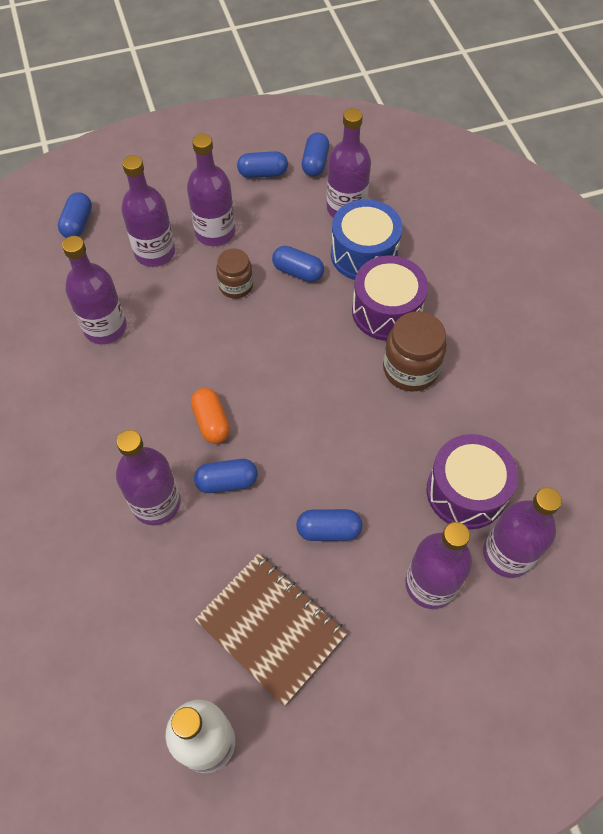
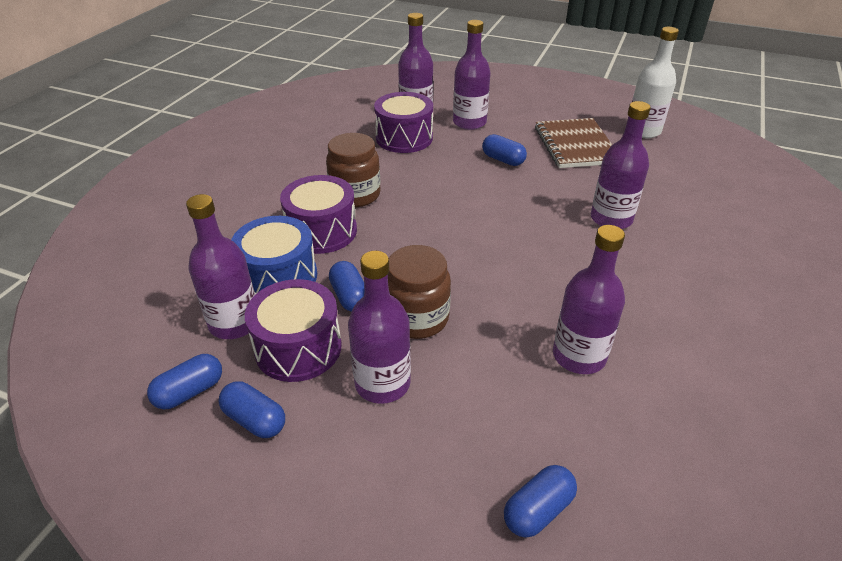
camera: 140 degrees left, 20 degrees down
(155, 252) = (467, 403): purple bottle -> none
(211, 422) = (532, 239): orange capsule -> none
(227, 481) = (549, 206): blue capsule -> none
(236, 286) = (417, 318): brown jar -> brown jar, size x1.54
(288, 220) = (298, 348): none -> purple drum

